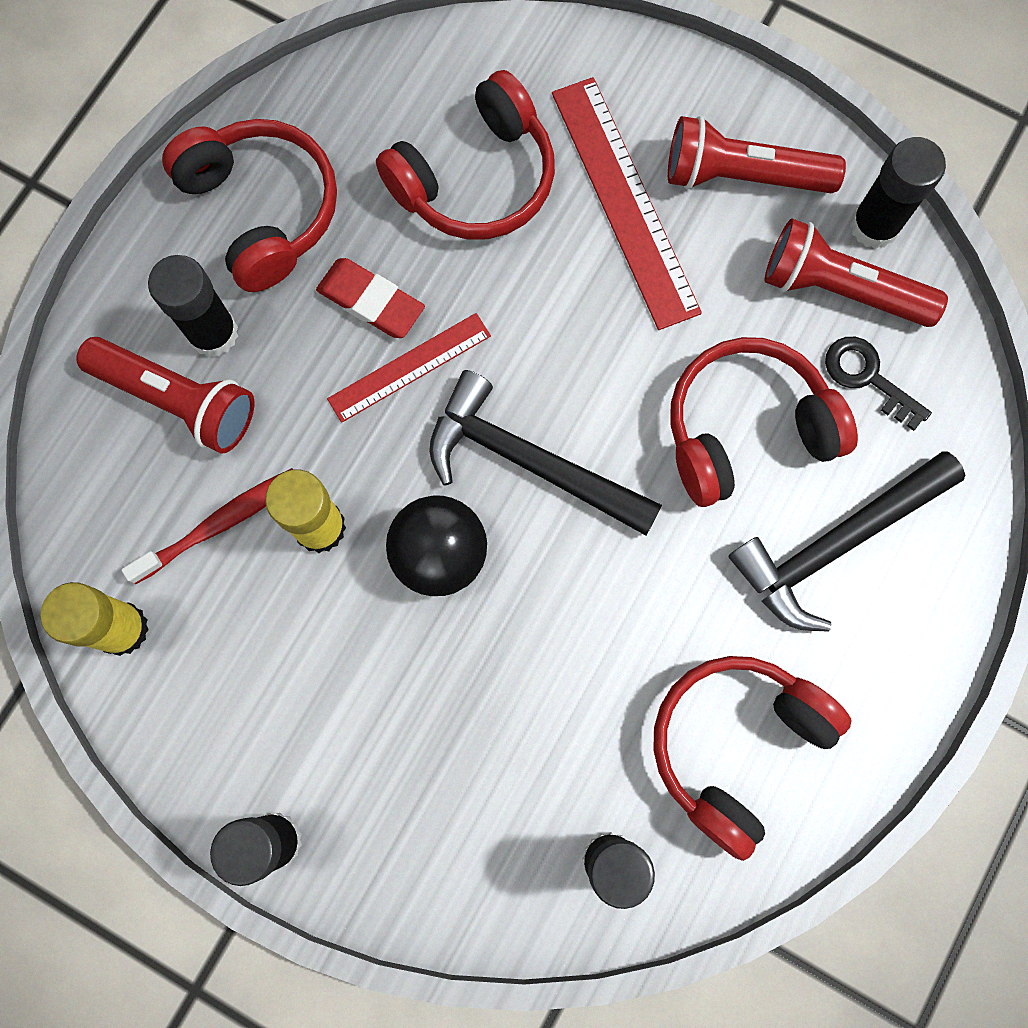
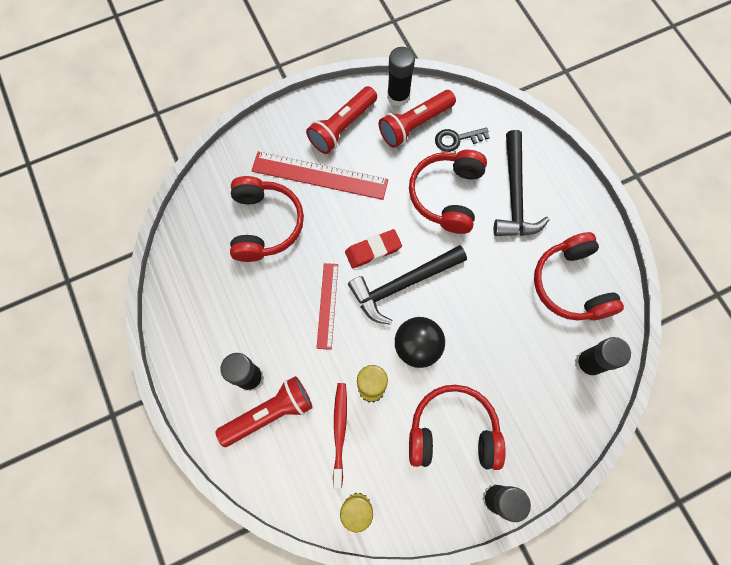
camera: 55 degrees left, 5 degrees down
(262, 210) = (210, 320): red headphones -> red headphones (453, 432)
(371, 301) = (286, 302): red eraser -> red eraser (373, 250)

